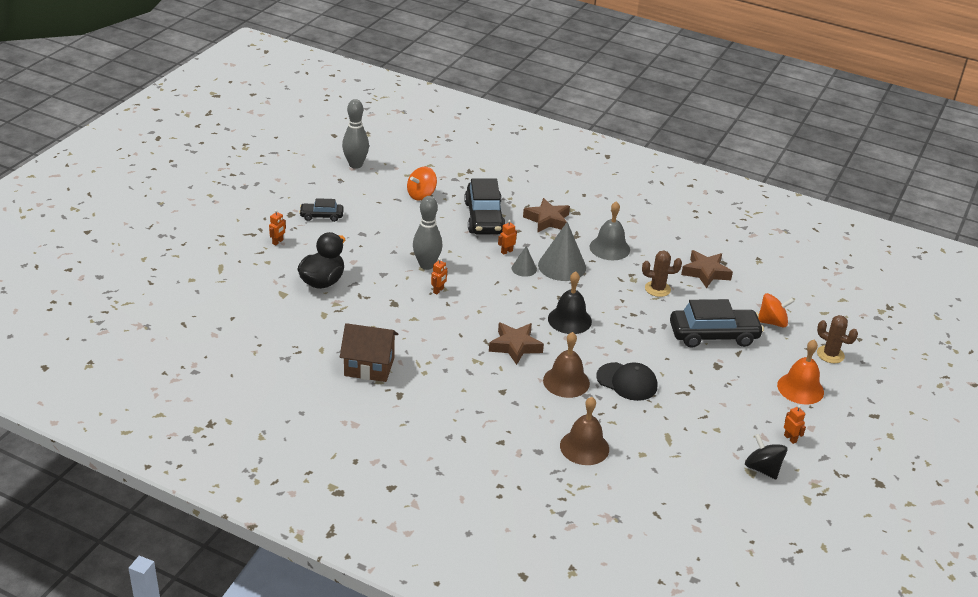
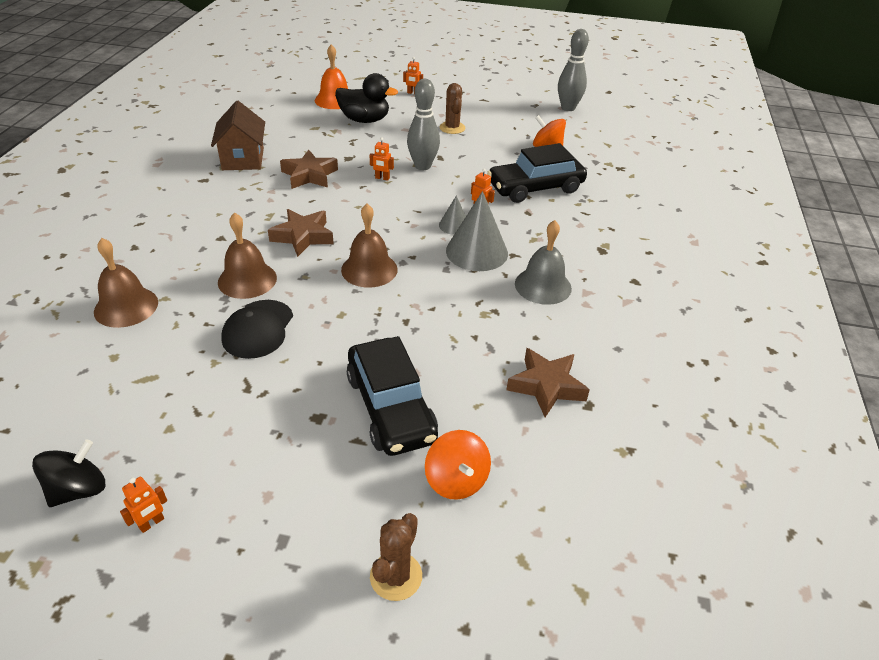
camera: 75 degrees right, 5 degrees up
(321, 216) = (467, 105): black car -> none
(547, 220) = (566, 230): brown star -> brown star (309, 175)
(569, 320) = (369, 269): black bell -> brown bell
(657, 289) = (475, 338): brown cactus -> brown cactus (452, 128)
(800, 388) = (285, 532): orange bell -> orange bell (334, 100)

